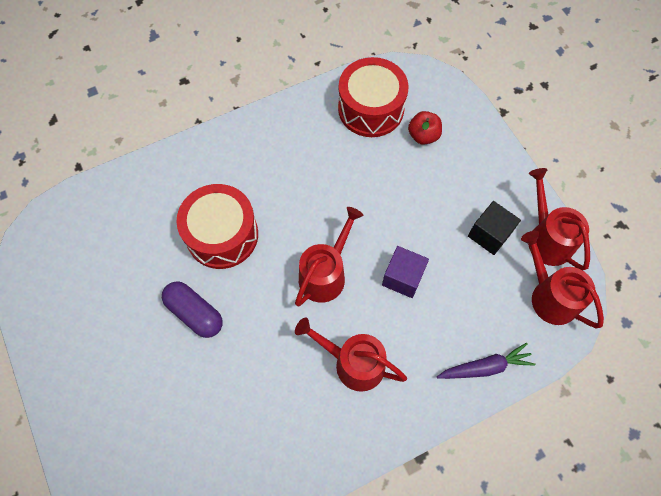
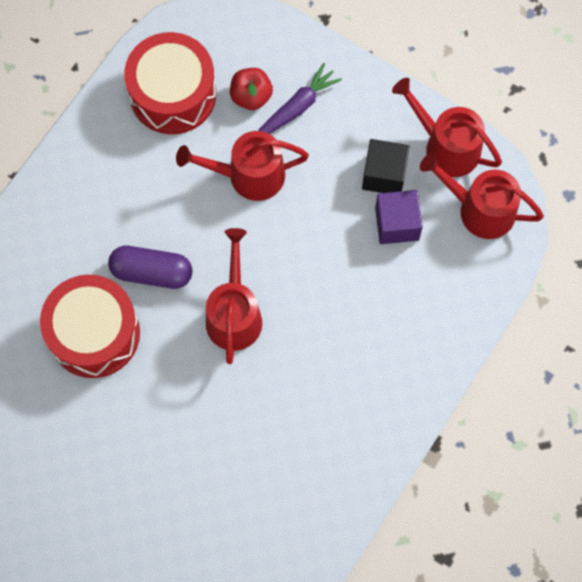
camera: 30 degrees left, 5 degrees up
(195, 313) = (119, 434): purple capsule -> purple capsule (151, 272)
(353, 363) = (318, 391): red watering can -> red watering can (249, 175)
(403, 277) = (318, 272): purple cube -> purple cube (397, 224)
(485, 367) = (452, 320): purple carrot -> purple carrot (296, 108)

